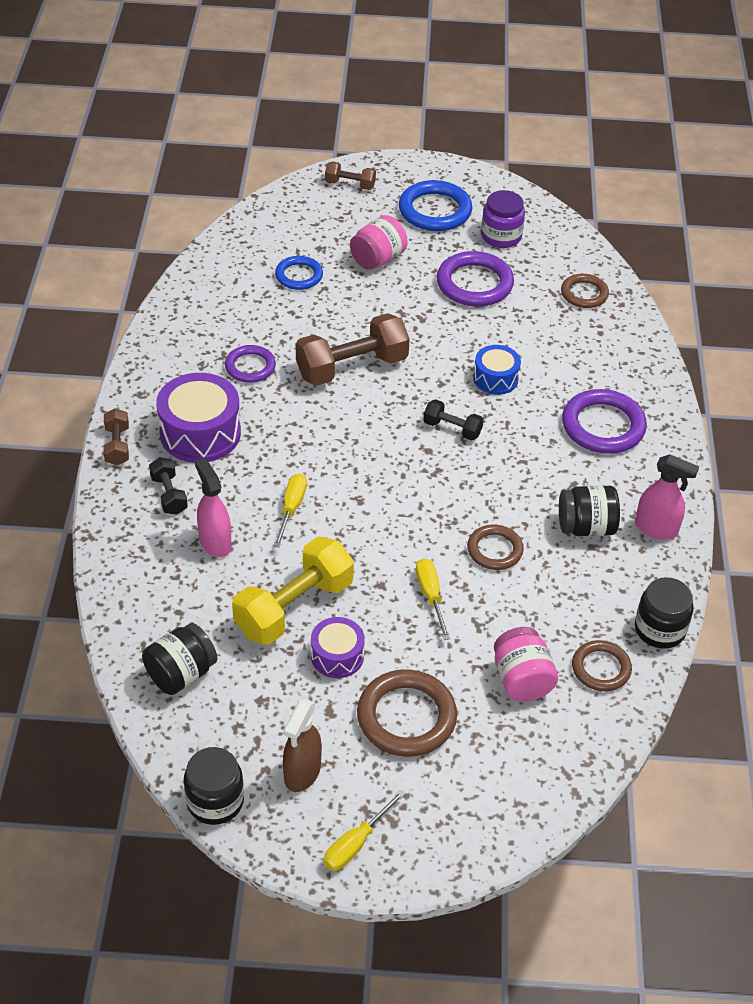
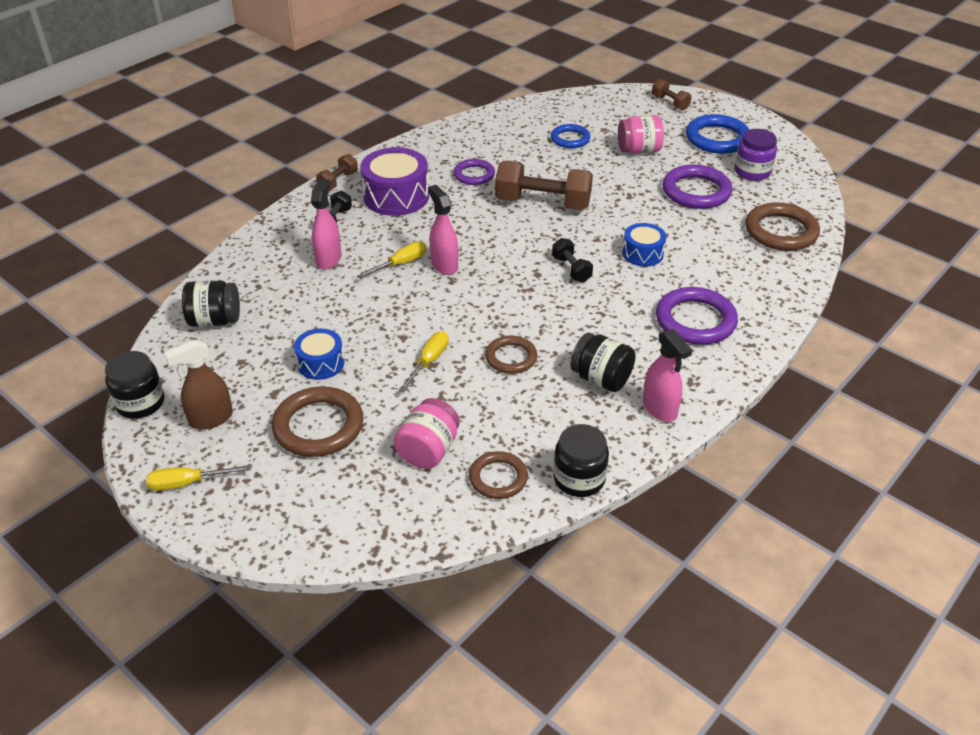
camera: 40 degrees right, 5 degrees down
(294, 607) = (330, 320): yellow dumbbell -> none
(334, 487) = (444, 265): none -> pink spray bottle
(337, 656) = (321, 363): purple drum -> blue drum
(584, 294) = (781, 231): brown ring -> brown ring, size x1.62

